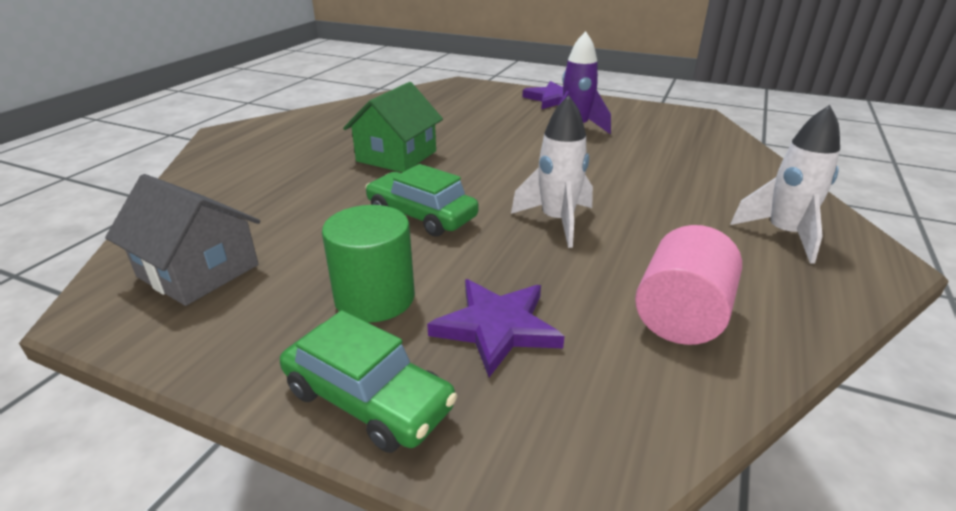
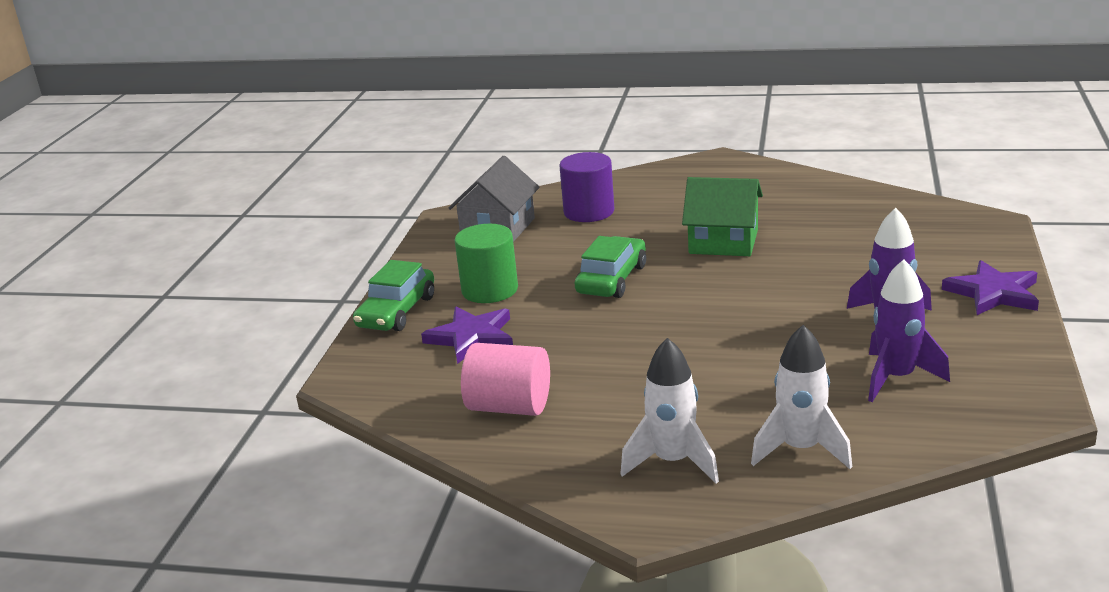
camera: 80 degrees right, 5 degrees down
(243, 206) = (589, 212): none -> purple cylinder
(557, 221) = (634, 339): white rocket -> white rocket (801, 449)
(657, 140) = (896, 378): none -> purple rocket

